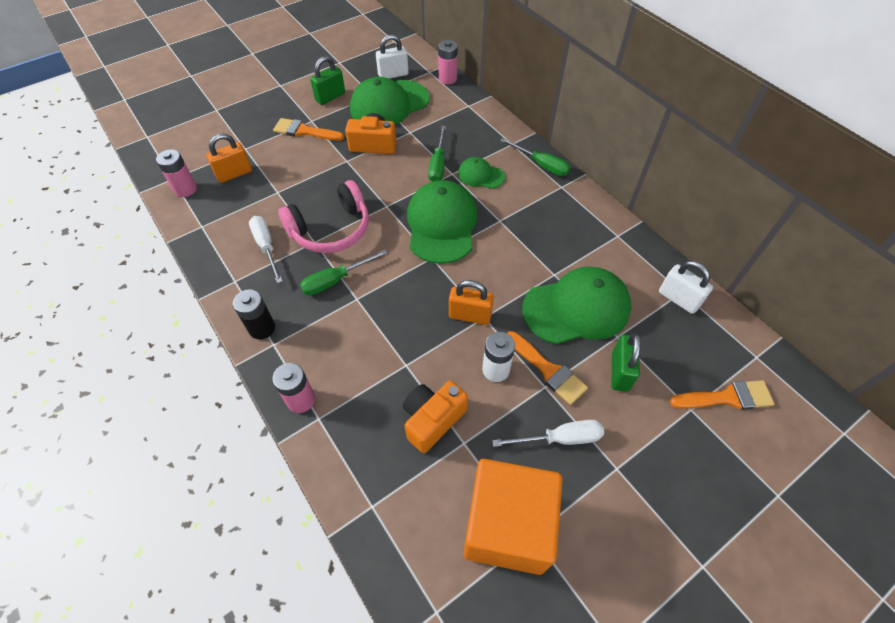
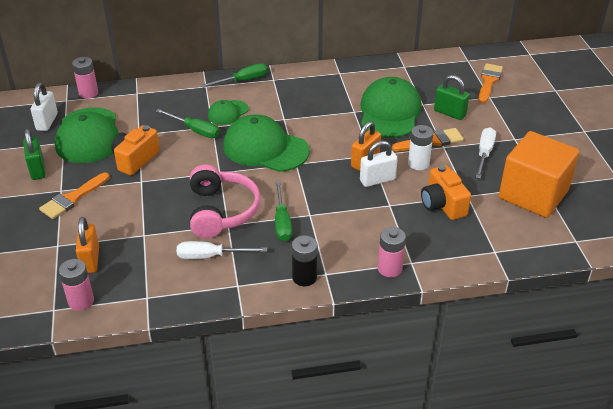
camera: 65 degrees left, 15 degrees down
(678, 299) = (409, 70): white padlock -> white padlock (377, 180)

